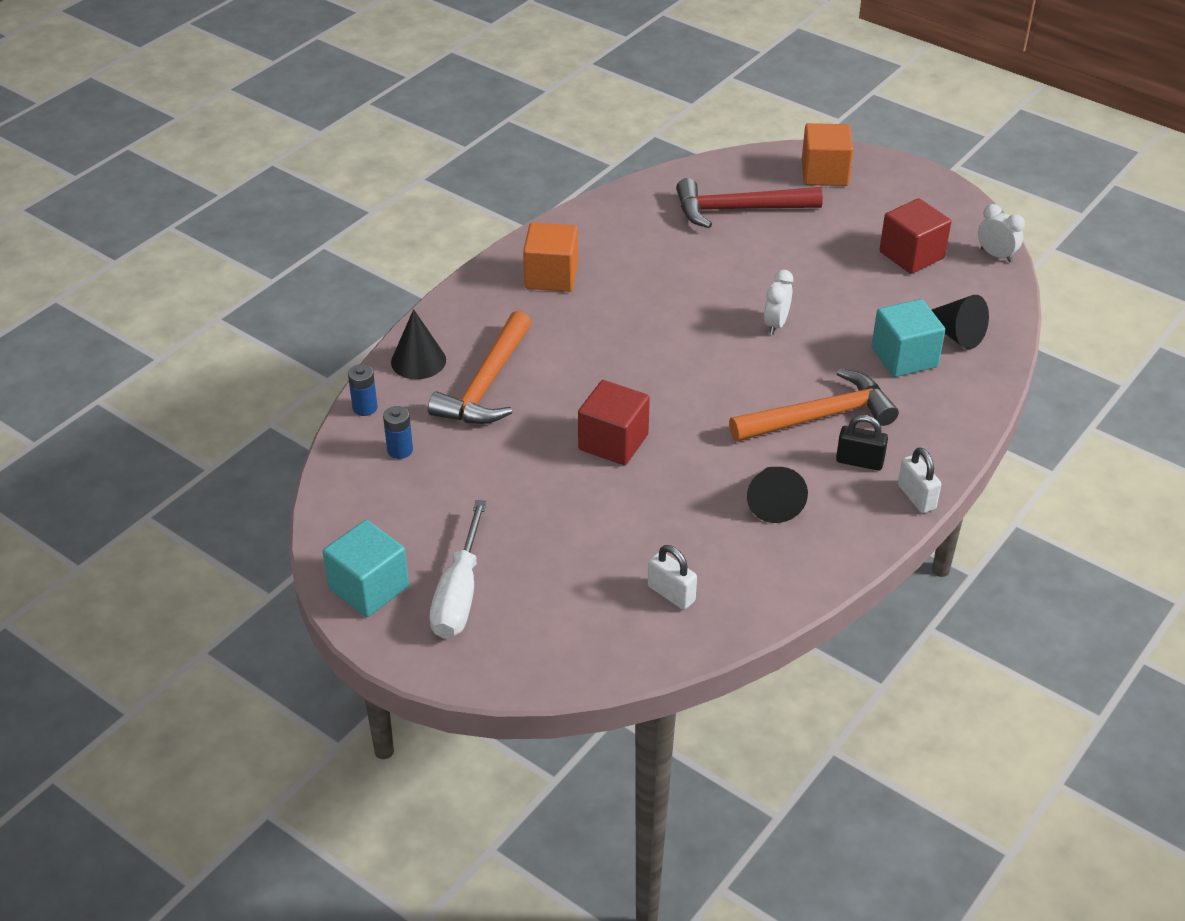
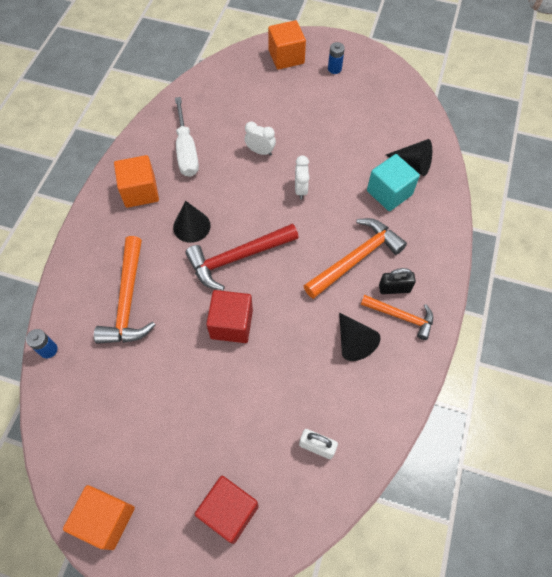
camera: 20 degrees left, 20 degrees up
(369, 588) = (106, 519): turquoise cube -> orange cube
(400, 450) = (86, 381): blue battery -> blue battery (334, 69)
(418, 361) = (73, 294): black cone -> black cone (191, 226)
(459, 595) = (173, 502): white screwdriver -> white screwdriver (186, 151)
(739, 210) = (243, 101): red hammer -> red hammer (238, 258)
(854, 493) = (401, 316): none -> orange hammer
(911, 255) = (363, 108): red cube -> red cube (229, 511)
(916, 497) = (439, 307): white padlock -> none
(996, 255) = (412, 94): white clock -> white clock (260, 151)

